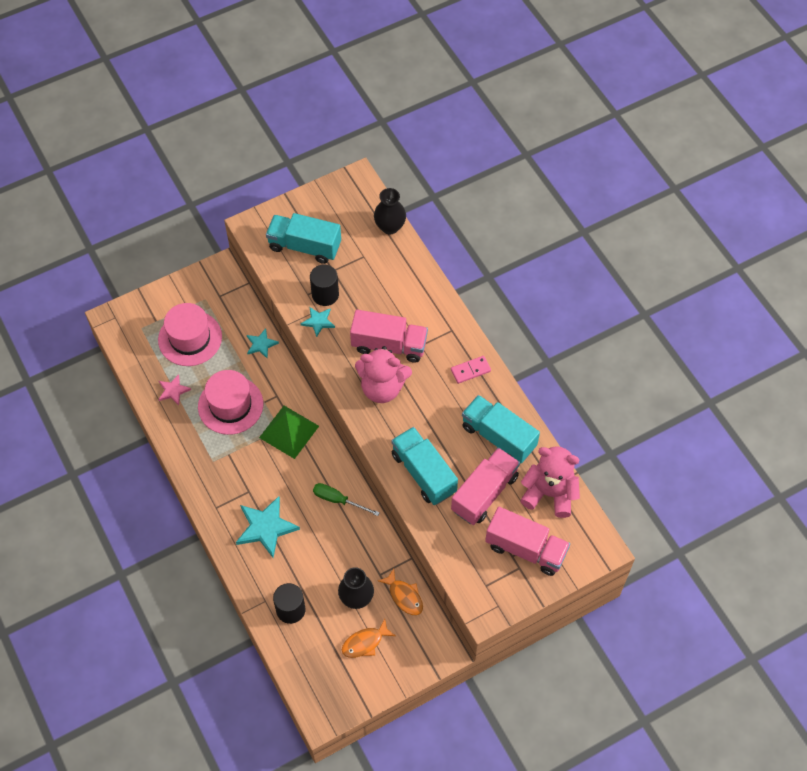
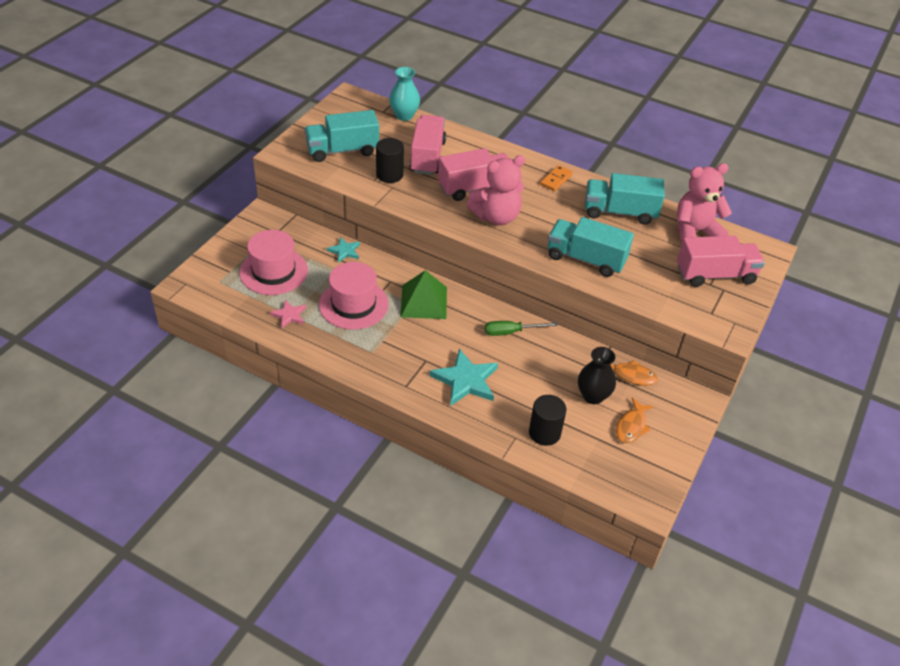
camera: 35 degrees left, 15 degrees down
(318, 321) = (400, 194): turquoise star -> none
(390, 227) = (404, 115): black vase -> turquoise vase
(470, 370) = (556, 179): pink domino -> orange domino
(484, 493) = (646, 252): pink truck -> pink truck (427, 157)

